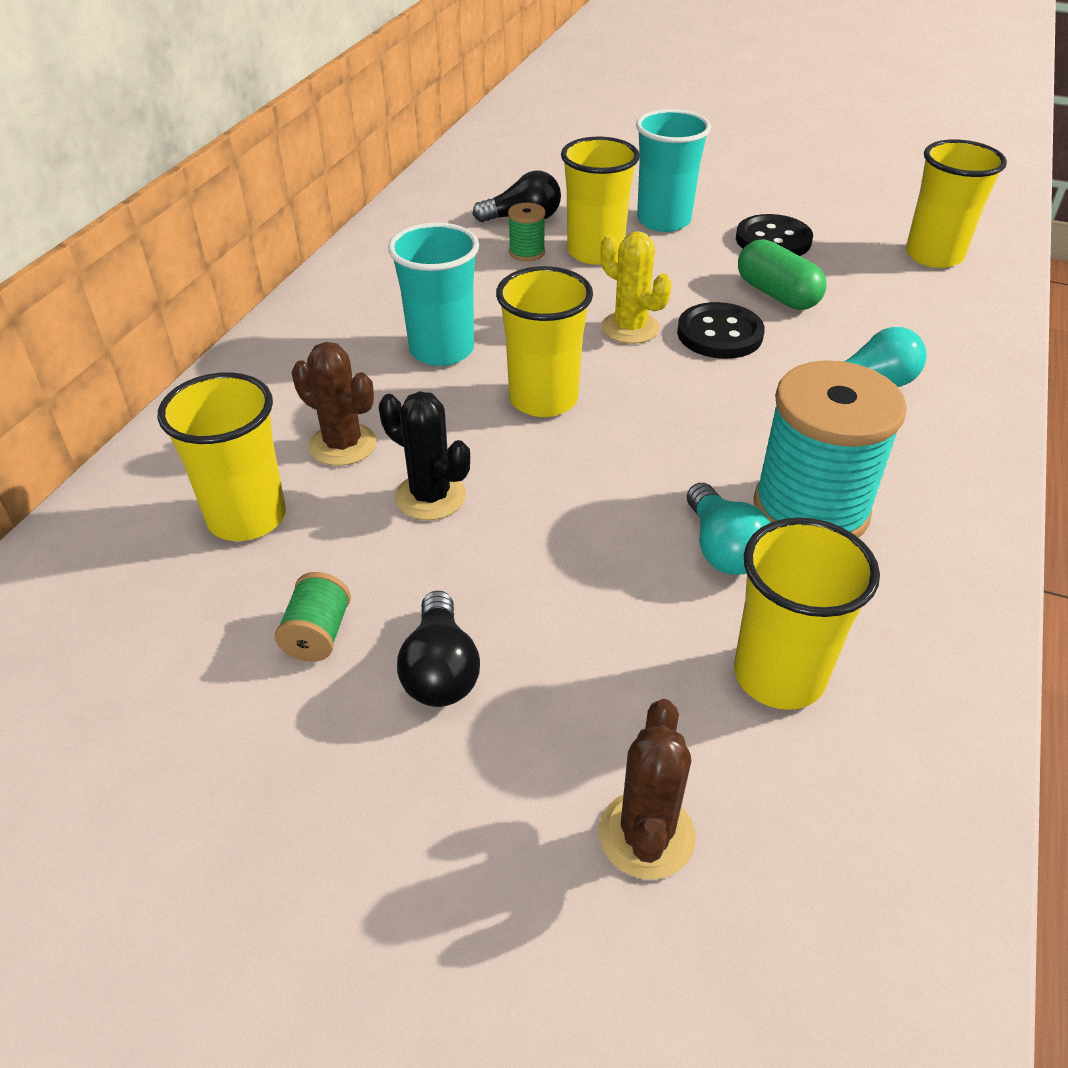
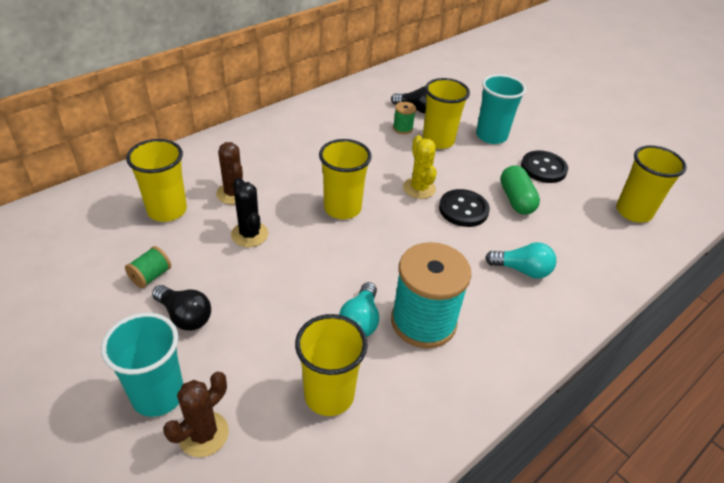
camera: 25 degrees right, 0 degrees up
(440, 670) = (185, 316): black light bulb -> black light bulb turned 75 degrees counterclockwise
(441, 350) = (317, 164): turquoise cup -> turquoise cup (158, 395)

